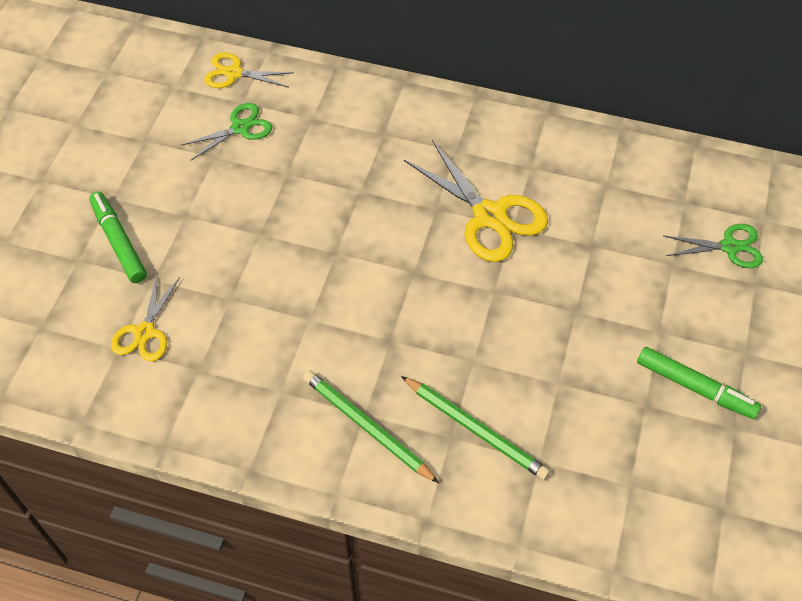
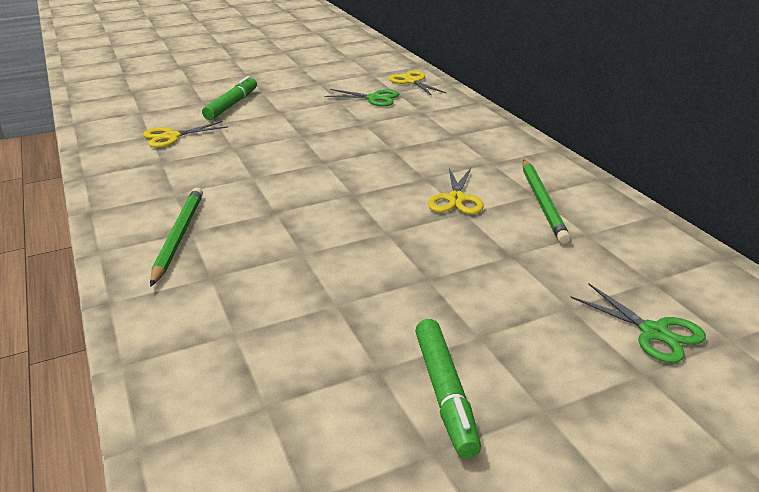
camera: 50 degrees right, 25 degrees down
(475, 429) = (232, 284): green pencil -> green pencil (543, 202)
(489, 216) = (456, 199): yellow scissors -> yellow scissors, size x0.59

